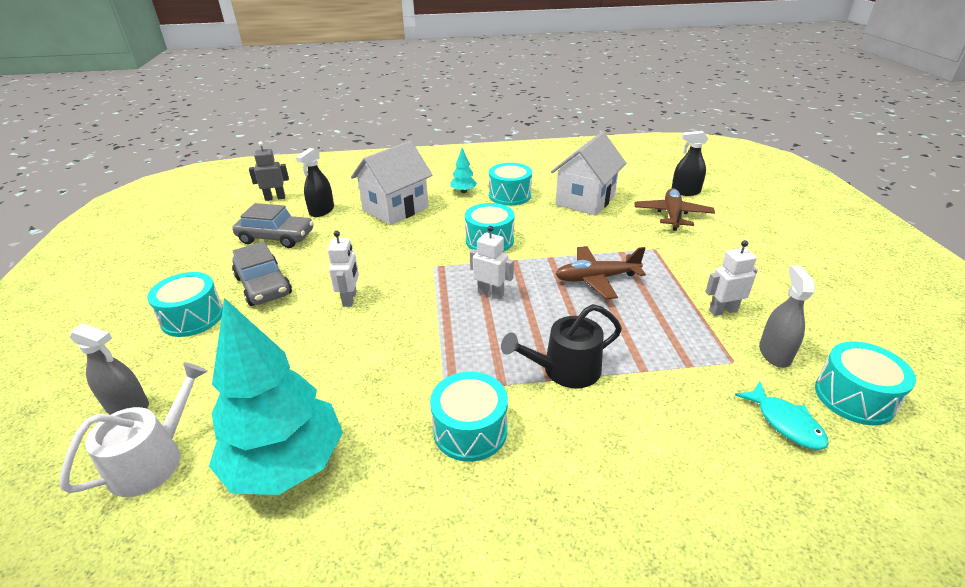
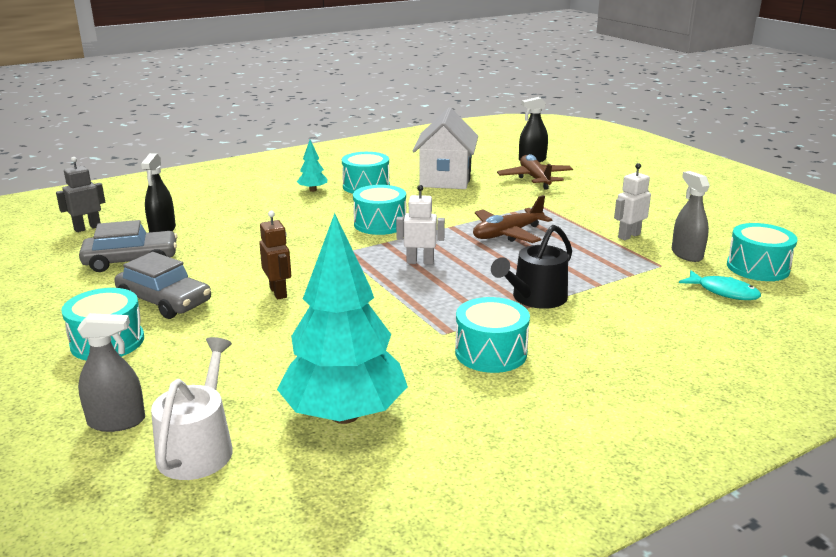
camera: 25 degrees left, 10 degrees down
(350, 299) = (278, 292): white robot -> brown robot
(395, 209) = (251, 215): white house -> none

